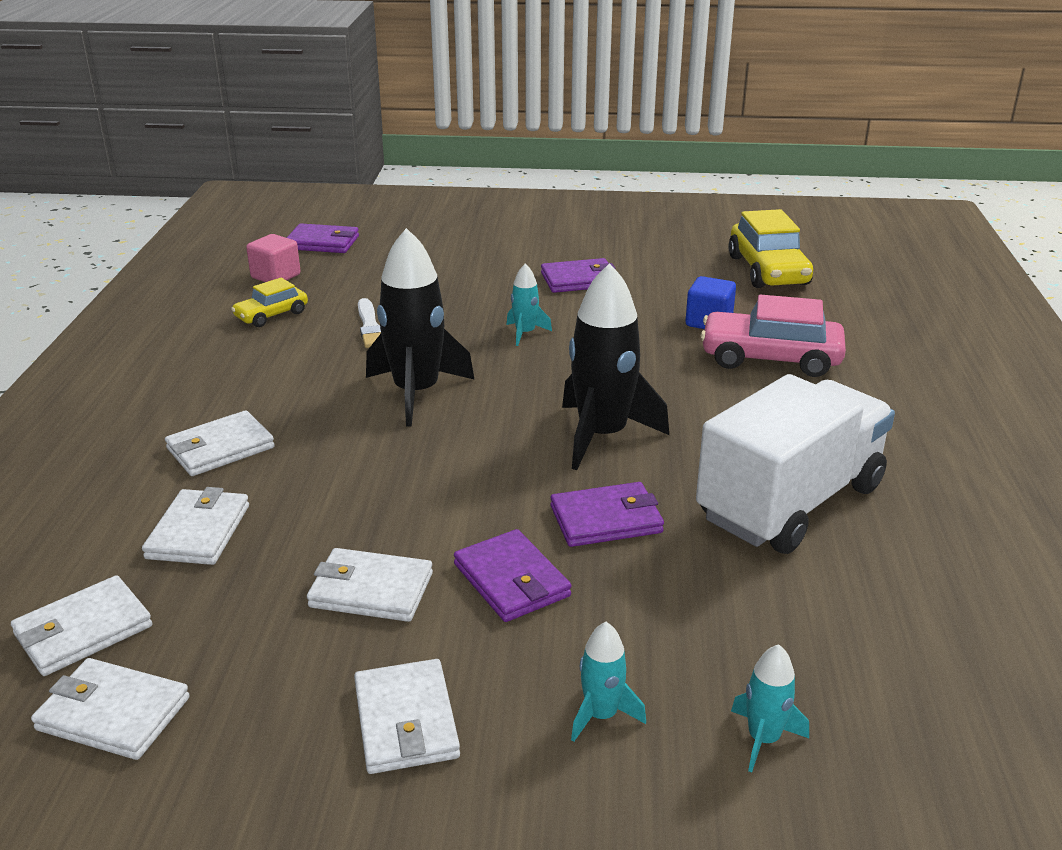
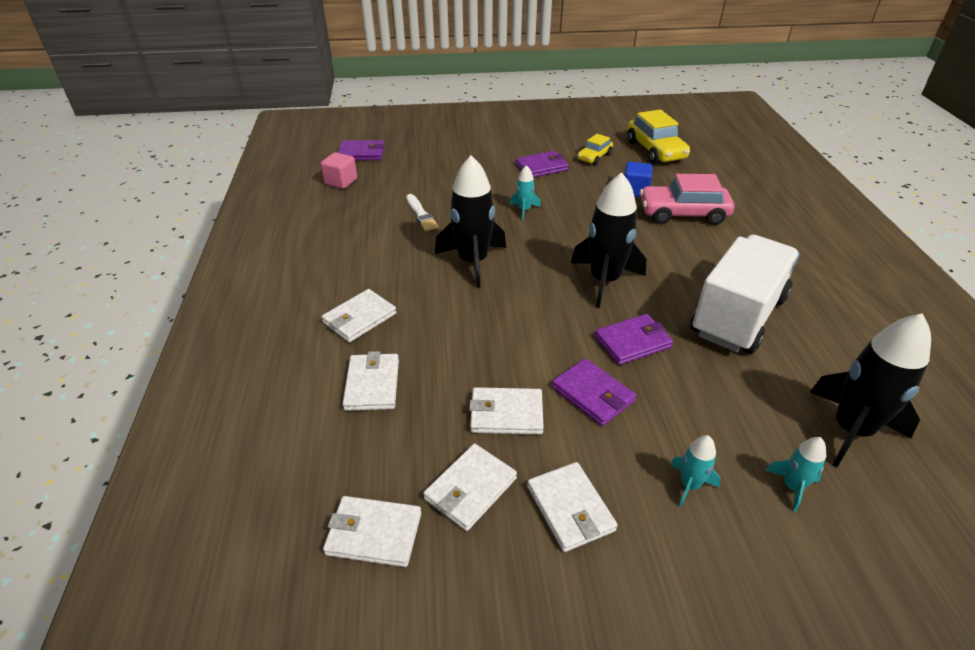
camera: 10 degrees left, 10 degrees up
(83, 630) = (325, 472): white wallet -> white wallet (470, 489)
(271, 315) = (351, 212): yellow car -> yellow car (594, 157)
(899, 675) = (851, 430): none -> black rocket

